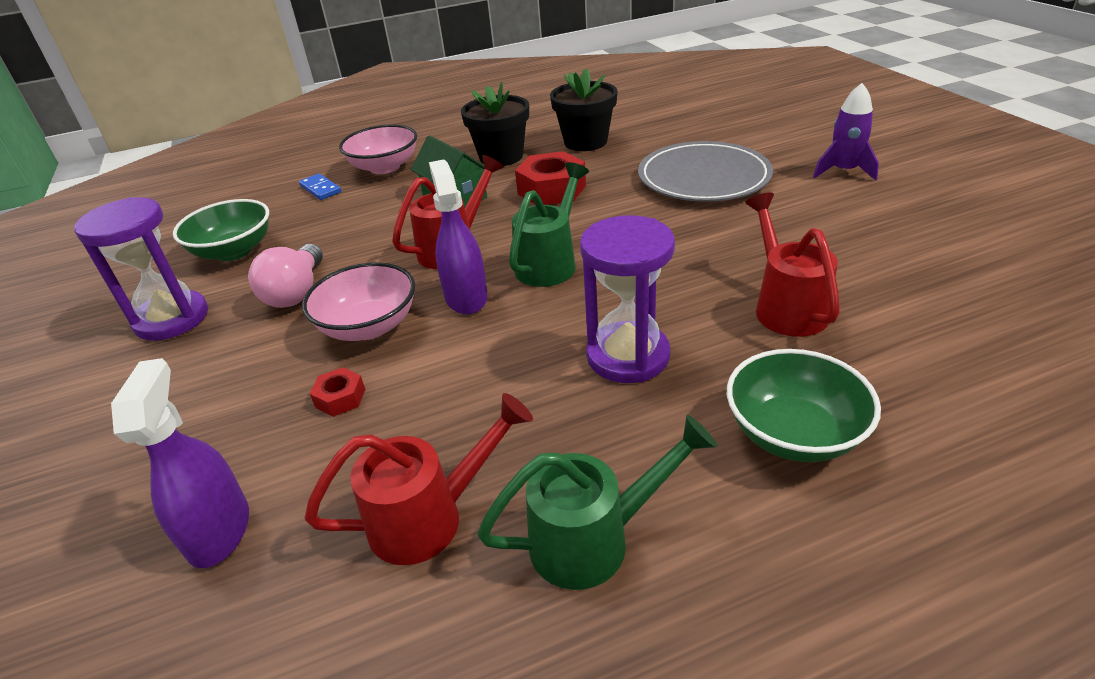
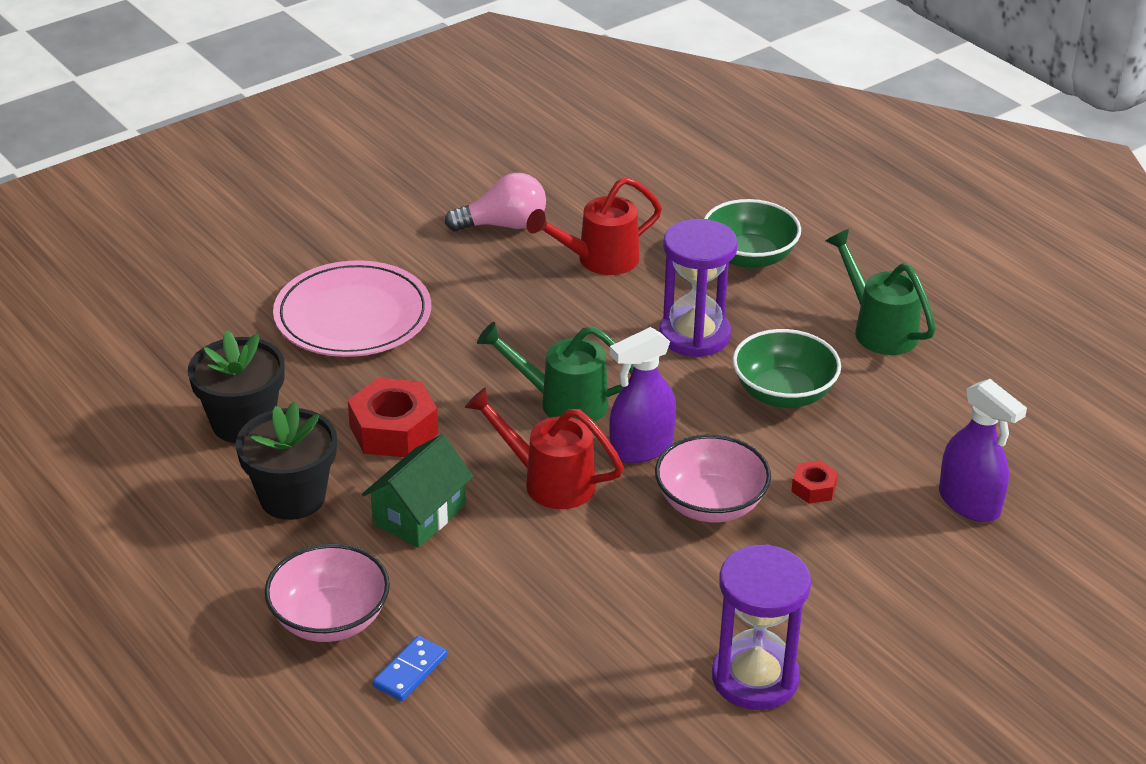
camera: 110 degrees left, 0 degrees up
(219, 530) = (969, 503): purple spray bottle -> purple spray bottle turned 105 degrees counterclockwise
(234, 251) = (600, 692): green bowl -> green bowl (783, 393)
(296, 292) = (671, 586): pink light bulb -> pink light bulb (503, 225)
(430, 518) = (901, 402): red watering can -> none
(703, 177) = (353, 315): grey plate -> pink plate
(843, 171) = (333, 225): purple rocket -> none

